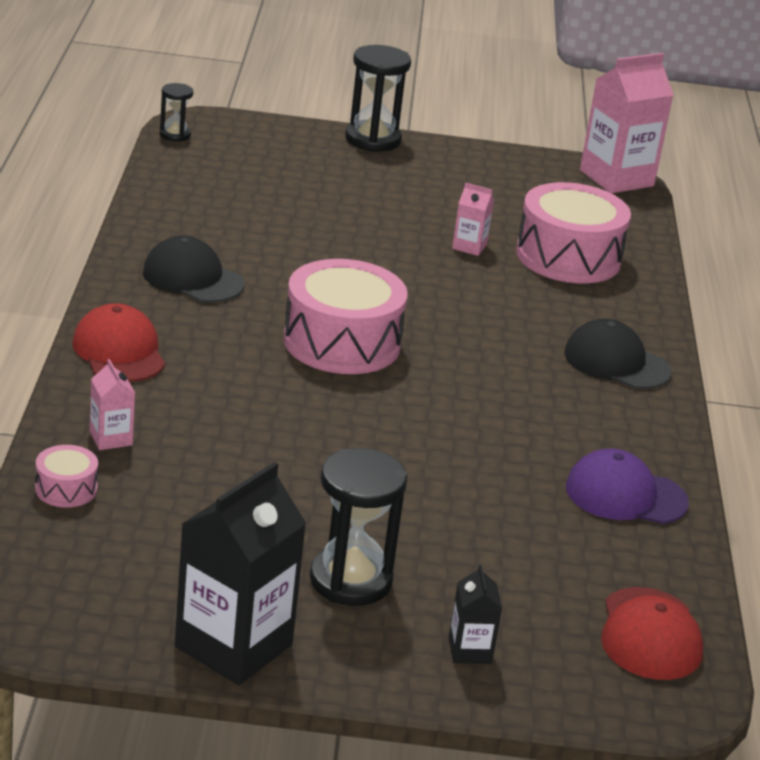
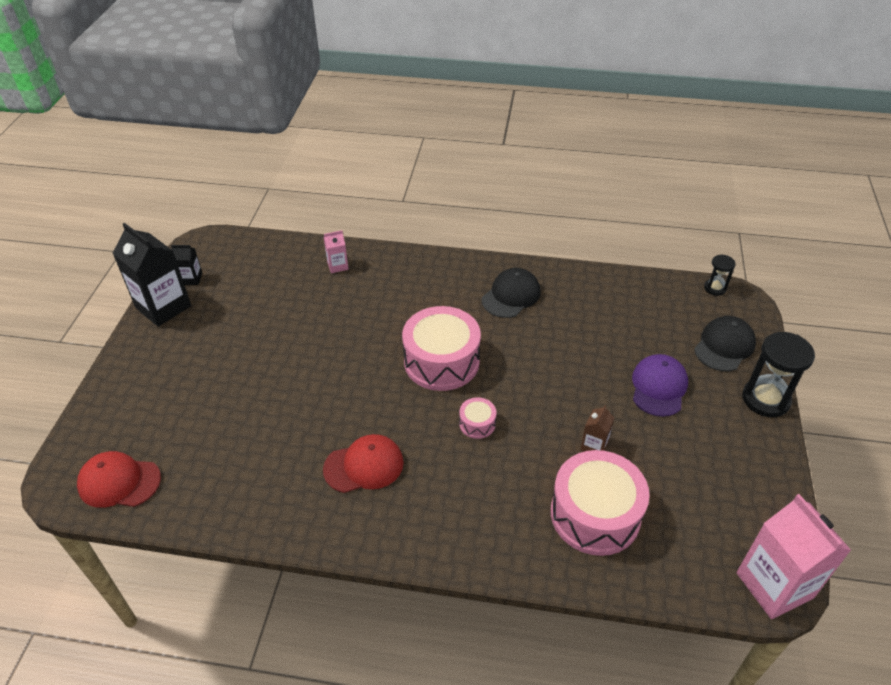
camera: 100 degrees right, 15 degrees up
(66, 489) = (295, 252): pink drum -> pink drum (477, 423)
(119, 351) = (422, 267): red cap -> red cap (364, 466)
(350, 580) = (202, 351): black hourglass -> none
(469, 246) = (594, 446): pink carton -> brown carton
(470, 650) = (132, 395): black carton -> black carton (191, 279)
(616, 362) = (428, 521): black cap -> black cap (724, 346)
(625, 495) = (258, 495): purple cap -> purple cap (658, 387)

